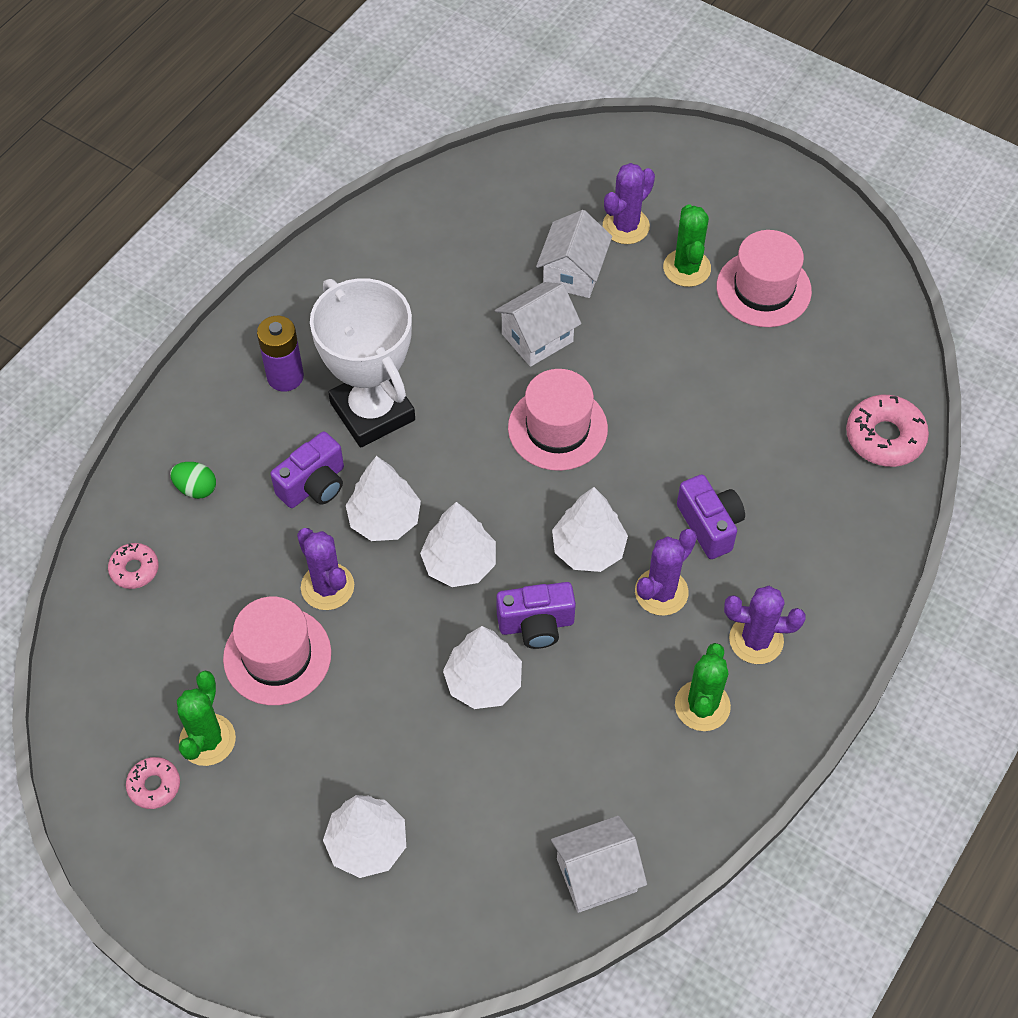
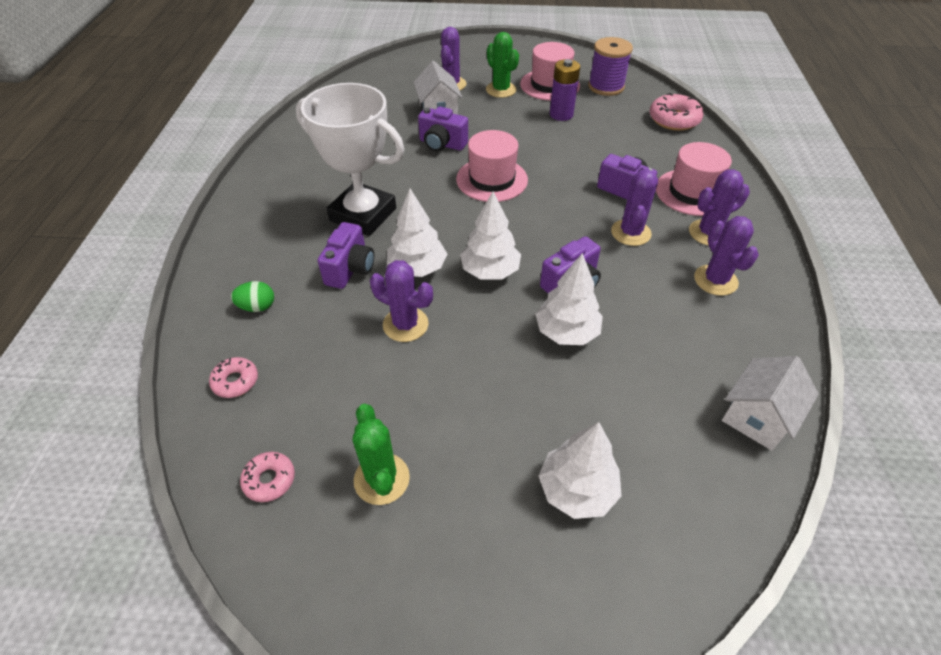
camera: 30 degrees left, 10 degrees down
(154, 785) = (356, 544): pink donut -> pink donut (269, 480)
(277, 656) = (399, 387): pink hat -> pink hat (692, 192)
(285, 376) = (286, 219): purple battery -> purple battery (561, 114)
(537, 338) = (442, 144): white house -> purple camera
(588, 549) = (566, 230): white tree -> none
(702, 706) = (715, 280): green cactus -> purple cactus
(842, 329) = (606, 87): none -> purple spool

